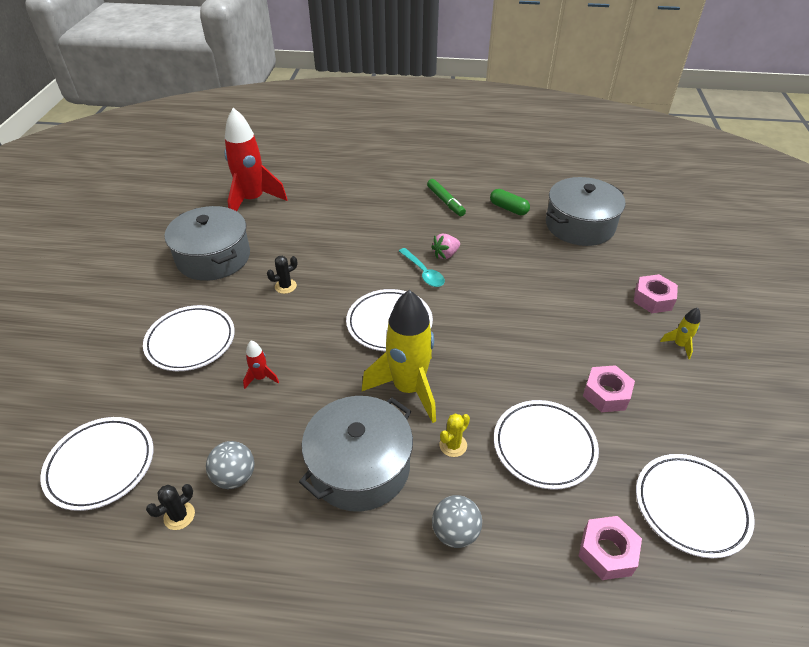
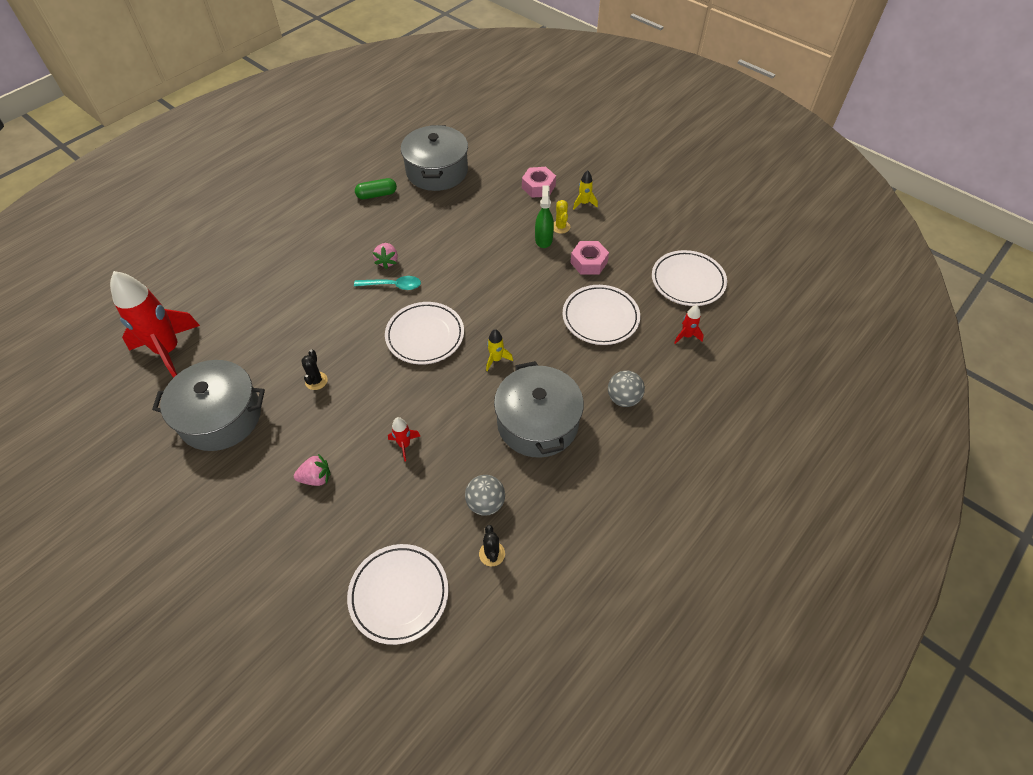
camera: 55 degrees left, 10 degrees up
(191, 341) = (316, 478): white plate -> pink strawberry
(408, 388) = (496, 359): yellow rocket -> yellow rocket, size x0.42
(445, 202) = (326, 224): green marker -> none
(453, 445) = (562, 362): yellow cactus -> yellow cactus (560, 227)
(592, 340) = (543, 239): none -> green spray bottle
(607, 552) = (686, 336): pink nut -> red rocket

